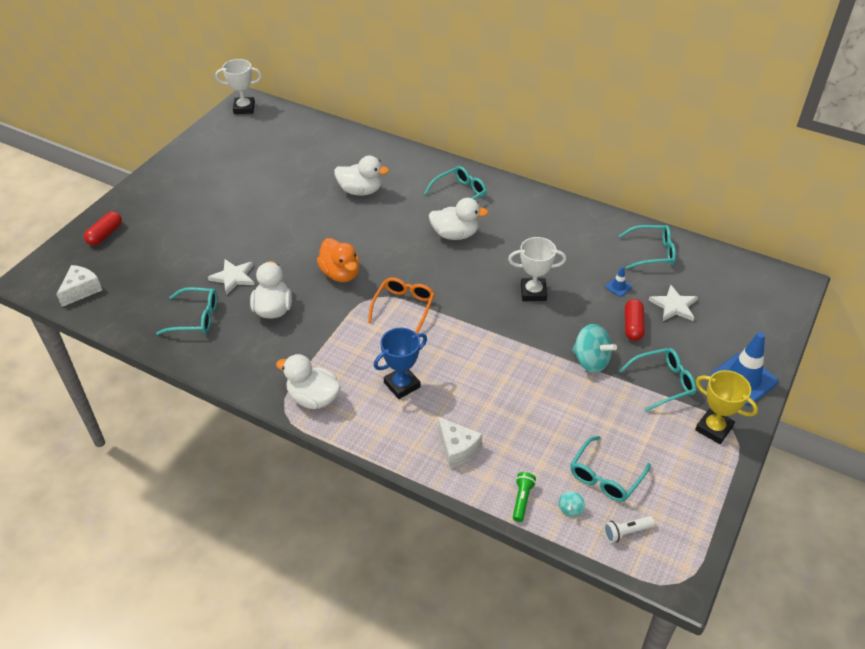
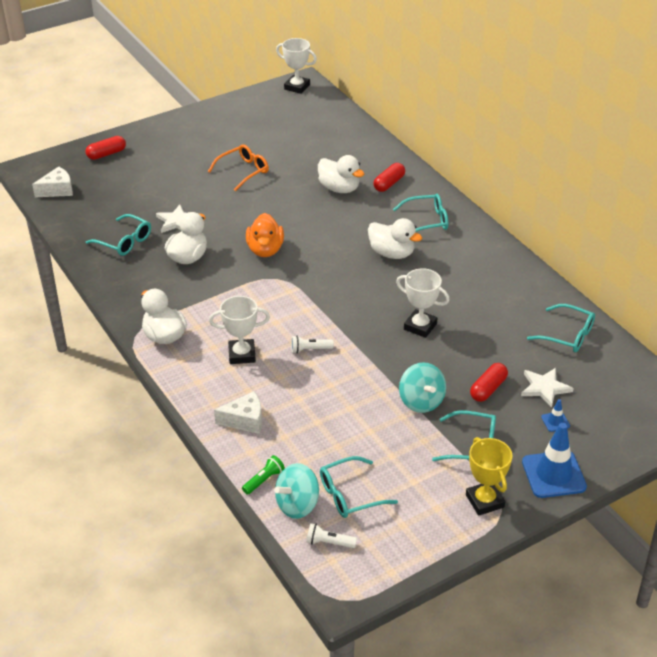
camera: 30 degrees right, 5 degrees down
(400, 171) = (389, 183): none -> red capsule
(402, 385) = (242, 354): blue trophy -> white trophy
(403, 307) = (295, 296): orange glasses -> orange glasses (243, 171)
(457, 448) = (245, 420): white cheese -> white cheese turned 90 degrees counterclockwise
(459, 353) = (310, 349): none -> white flashlight
(570, 509) = (297, 505): turquoise spinning top -> turquoise spinning top, size x2.14
(618, 287) = (505, 352): blue traffic cone -> blue traffic cone (555, 421)

